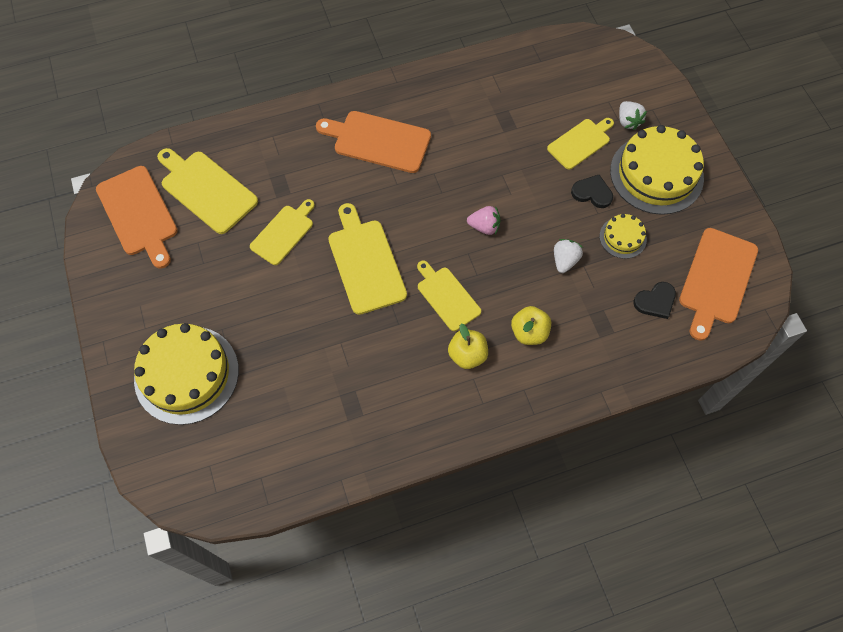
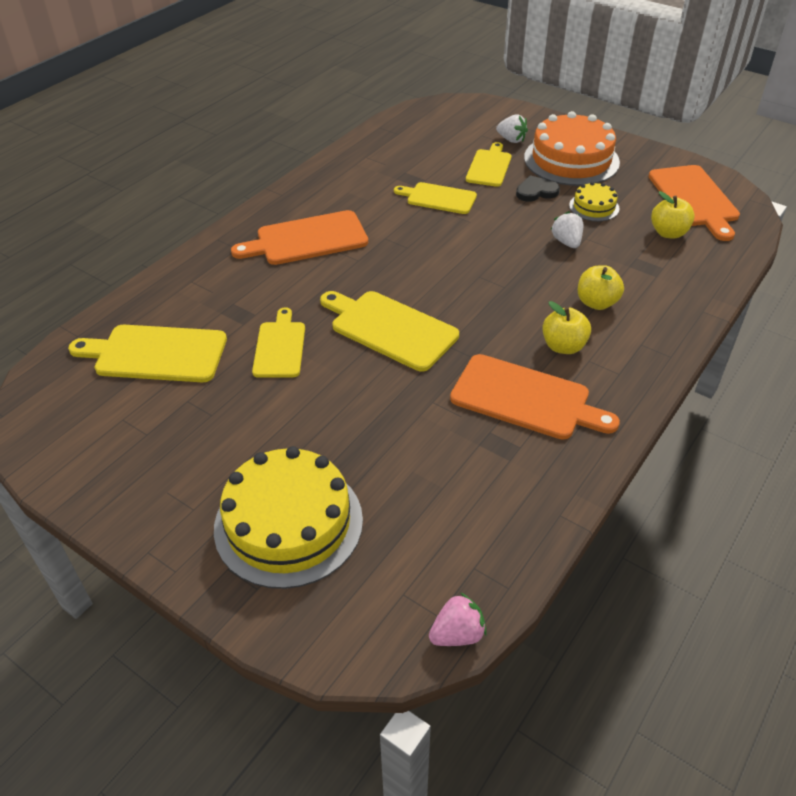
camera: 35 degrees left, 20 degrees down
(138, 214) = (89, 411): orange cutting board -> orange cutting board (525, 399)
(447, 296) = (495, 315): yellow cutting board -> yellow cutting board (438, 198)
(484, 227) = (472, 252): pink strawberry -> pink strawberry (457, 634)
(655, 301) = (668, 233): black heart -> yellow apple
(656, 174) = (571, 160): yellow cake -> orange cake

